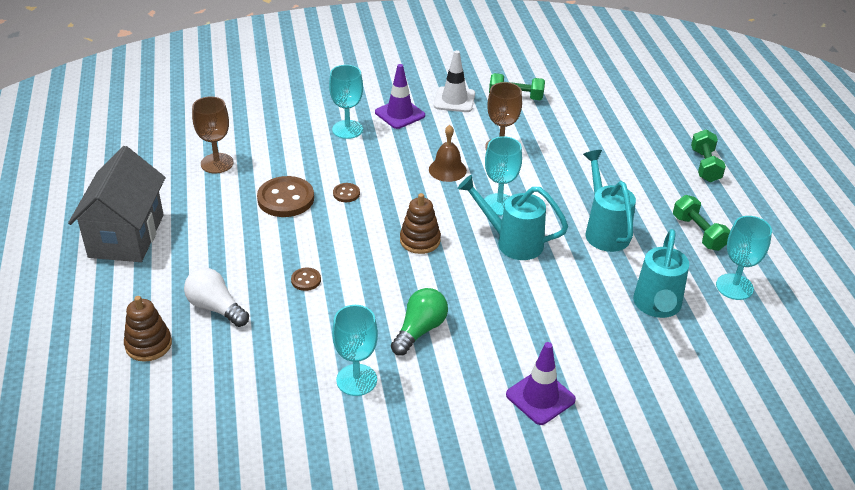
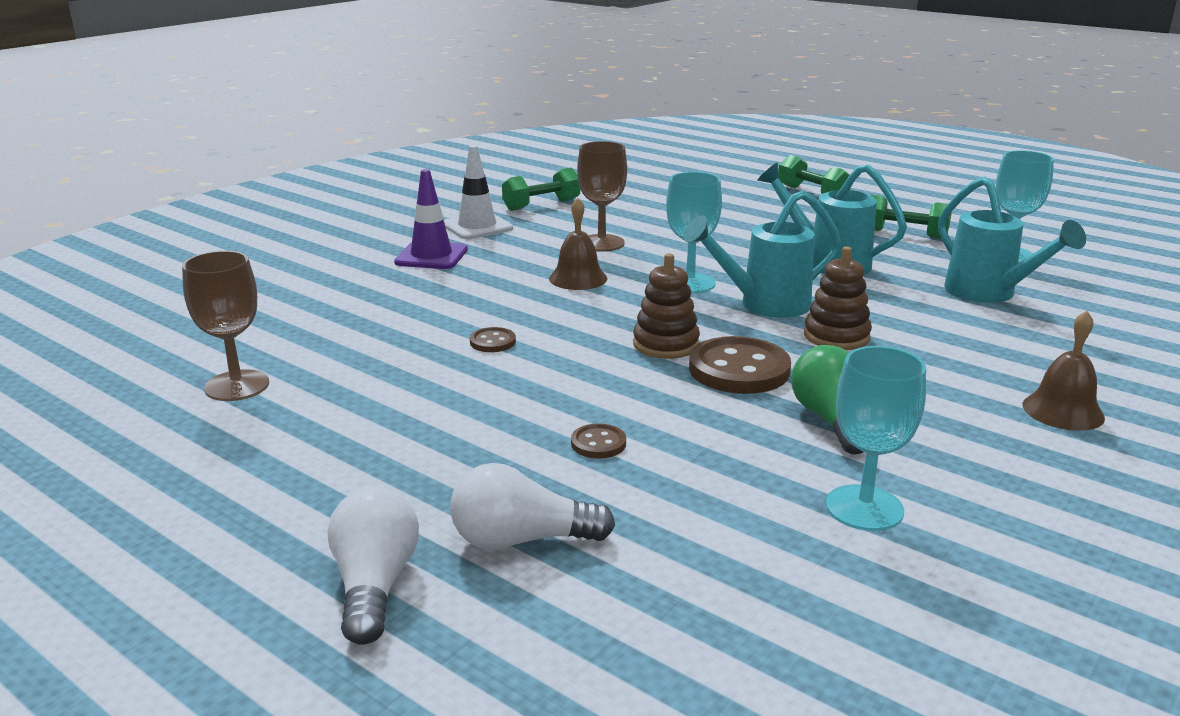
camera: 40 degrees left, 15 degrees down
(126, 236) = (201, 532): grey house -> none
(148, 344) = (488, 651): brown stacking toy -> brown stacking toy (836, 336)
(149, 295) = (374, 585): none -> white light bulb
(286, 199) = (415, 379): brown button -> brown button (739, 369)
(347, 129) = (386, 289): turquoise goblet -> none
(540, 397) = (1063, 411): purple traffic cone -> brown bell

